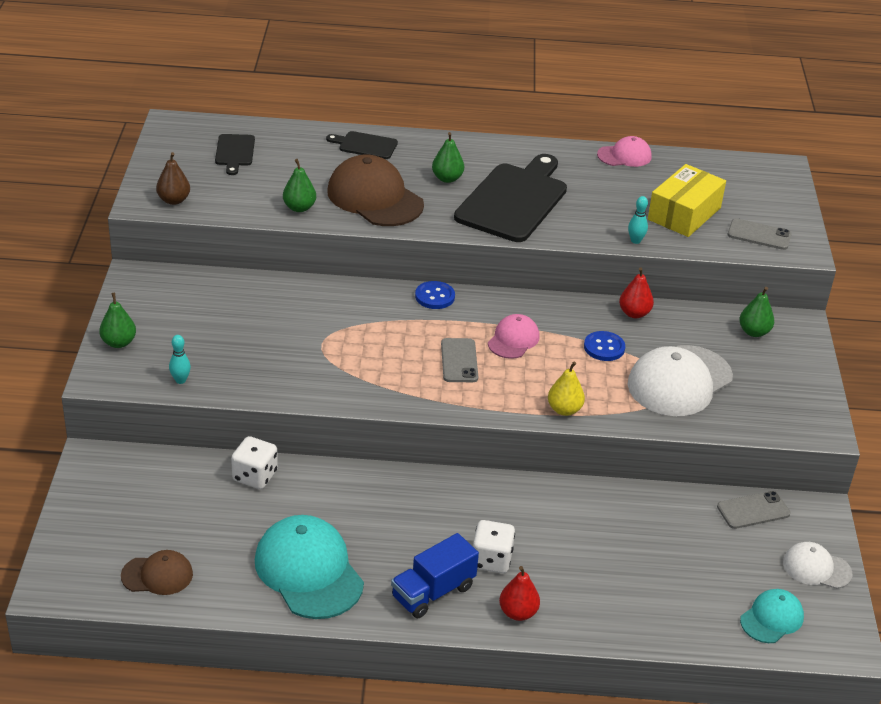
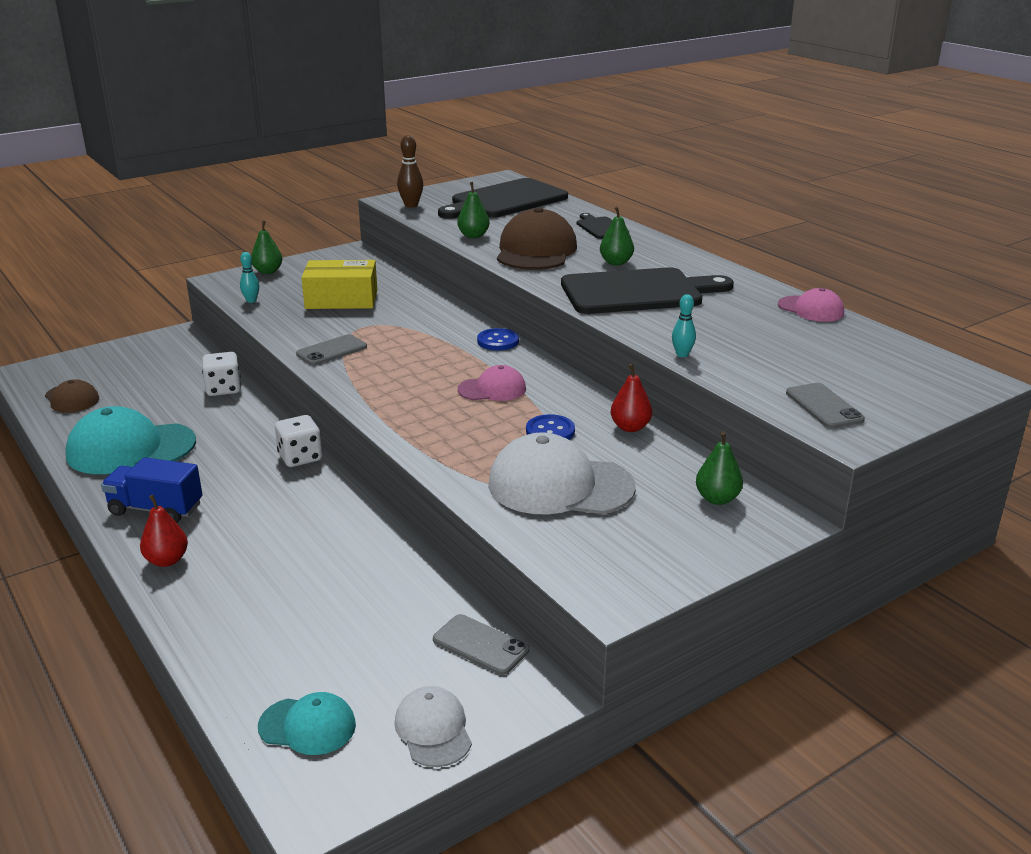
camera: 55 degrees right, 10 degrees down
(174, 200) = (411, 205): brown pear -> brown bowling pin
(234, 152) = (505, 200): black cutting board -> black cutting board, size x2.10
(309, 571) = (131, 448): turquoise cap -> turquoise cap turned 120 degrees counterclockwise
(459, 361) = (424, 378): grey phone -> grey phone (331, 351)
(491, 560) = (228, 521): white dice -> white dice (300, 457)
(564, 410) = (424, 444): yellow pear -> none
(684, 213) = (777, 361): yellow box -> yellow box (341, 299)

